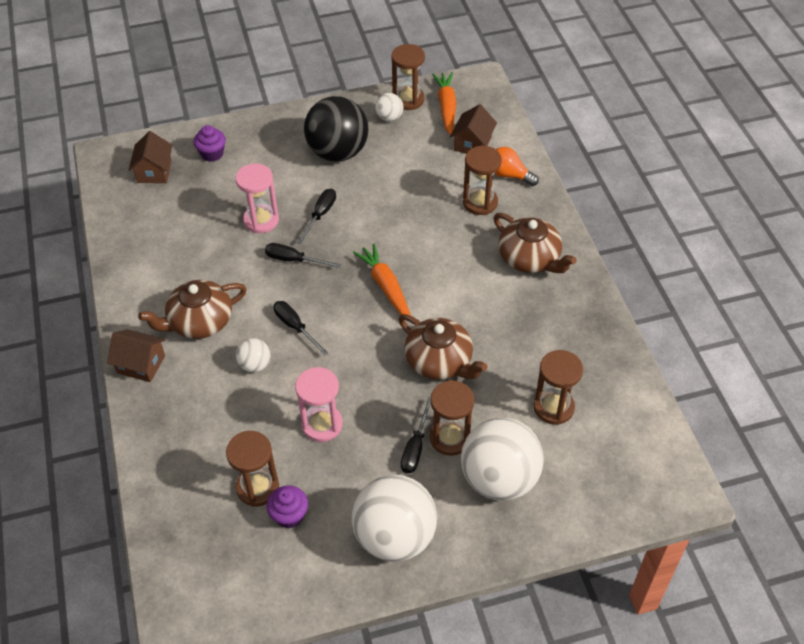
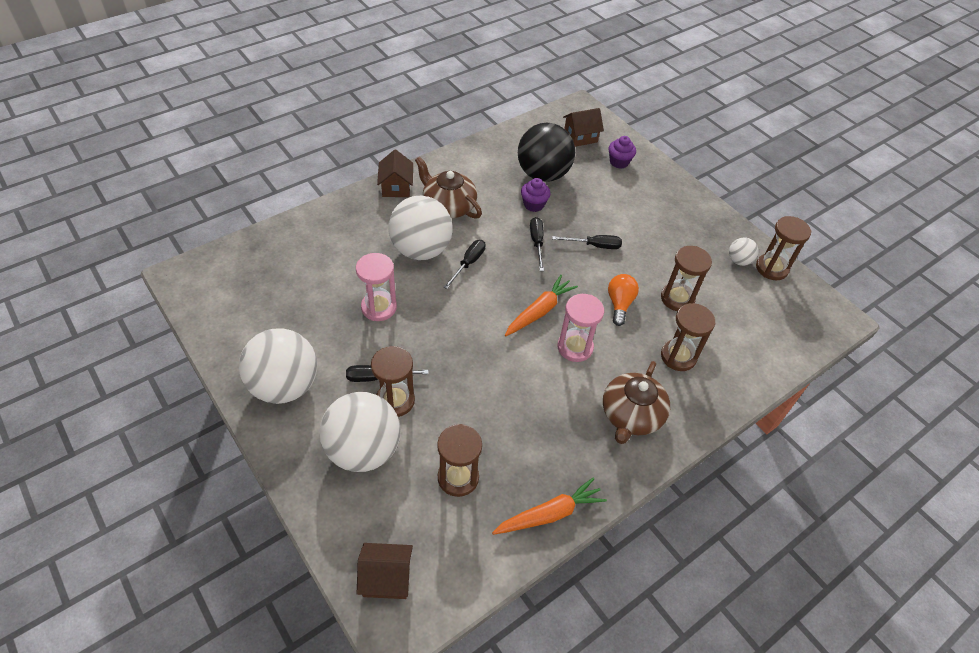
camera: 65 degrees right, 0 degrees up
(255, 365) = (421, 250): white ball -> white ball, size x2.19
(257, 487) = (308, 285): brown hourglass -> brown hourglass (677, 298)
(261, 220) = (567, 211): pink hourglass -> pink hourglass (575, 347)
(289, 515) = (288, 311): purple cupcake -> purple cupcake (533, 205)
(338, 152) = (672, 237): black ball -> black ball (543, 174)
(440, 361) = (475, 372): brown teapot -> none
(446, 107) = (783, 299): orange carrot -> orange carrot (549, 514)
(472, 144) = (750, 332): brown house -> brown house (386, 578)
(509, 175) = (729, 372): orange light bulb -> orange light bulb (619, 304)

